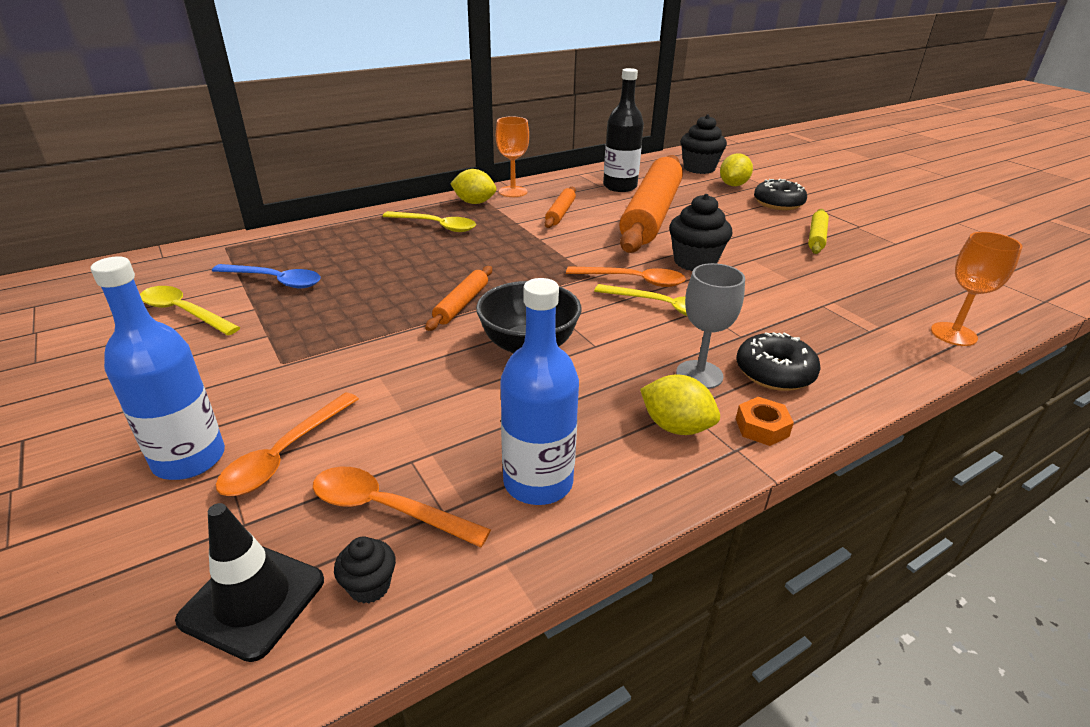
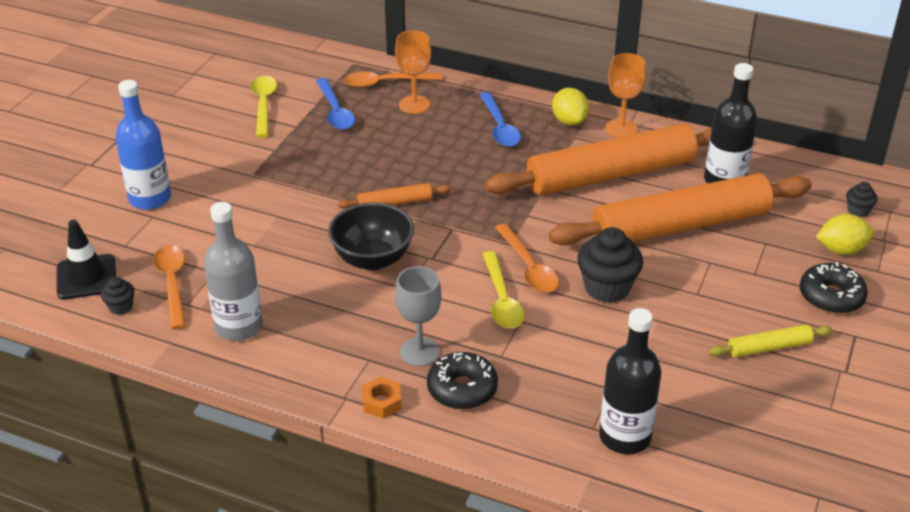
camera: 55 degrees right, 5 degrees up
(285, 454) = (180, 226): orange spoon -> orange spoon (385, 83)
(436, 226) = (499, 127): yellow spoon -> blue spoon
(538, 482) = (239, 327): blue bottle -> grey bottle
(560, 213) = (611, 174): orange rolling pin -> orange rolling pin, size x2.39
(676, 427) = (344, 362): yellow lemon -> none
(699, 168) = (858, 211): black cupcake -> black cupcake, size x0.50
(889, 322) = (625, 437): none -> black bottle
(953, 334) = (646, 483): orange goblet -> orange goblet (414, 104)

